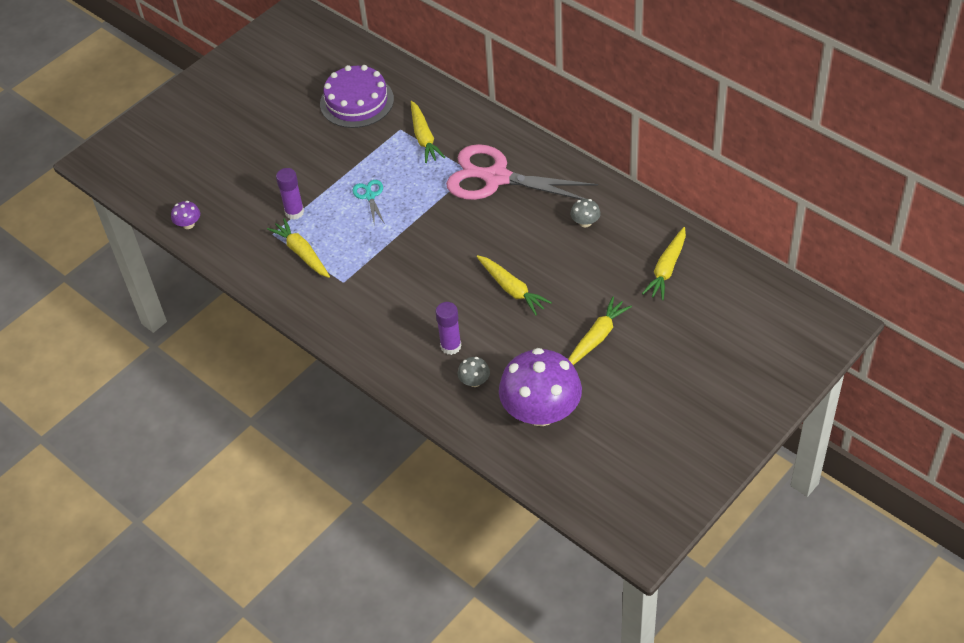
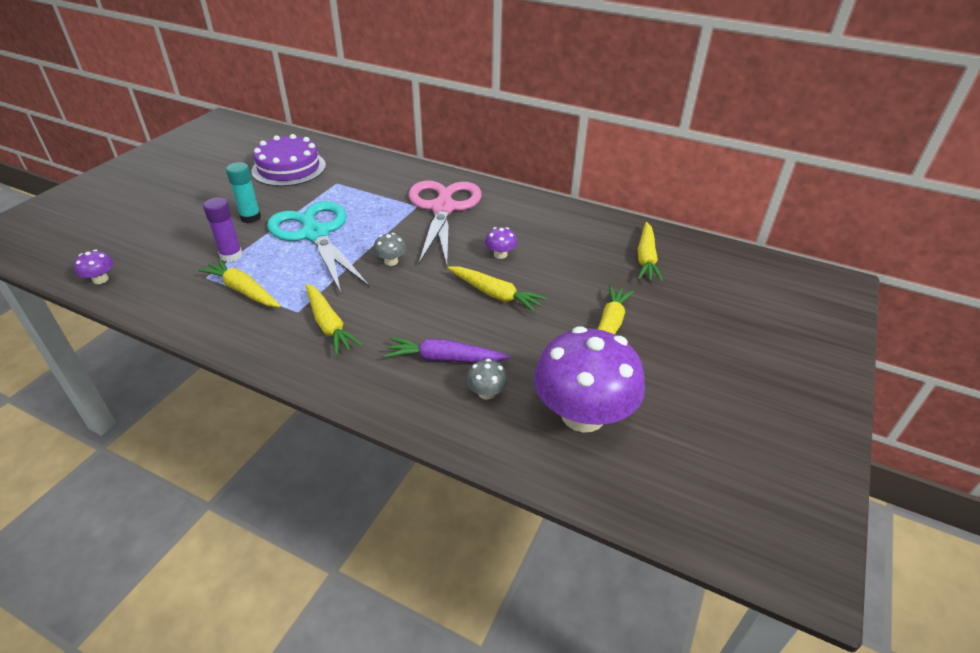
camera: 20 degrees left, 10 degrees down
(314, 167) = (250, 217): none -> turquoise glue stick
(370, 196) = (315, 234): turquoise scissors -> turquoise scissors, size x2.41
(424, 138) = (362, 186): yellow carrot -> yellow carrot (329, 325)
(451, 346) = (444, 359): purple glue stick -> purple carrot
(495, 178) = (443, 208): pink scissors -> pink scissors turned 90 degrees clockwise
(531, 244) = (500, 254): none -> purple mushroom
(585, 222) = (546, 232): grey mushroom -> grey mushroom (391, 261)

